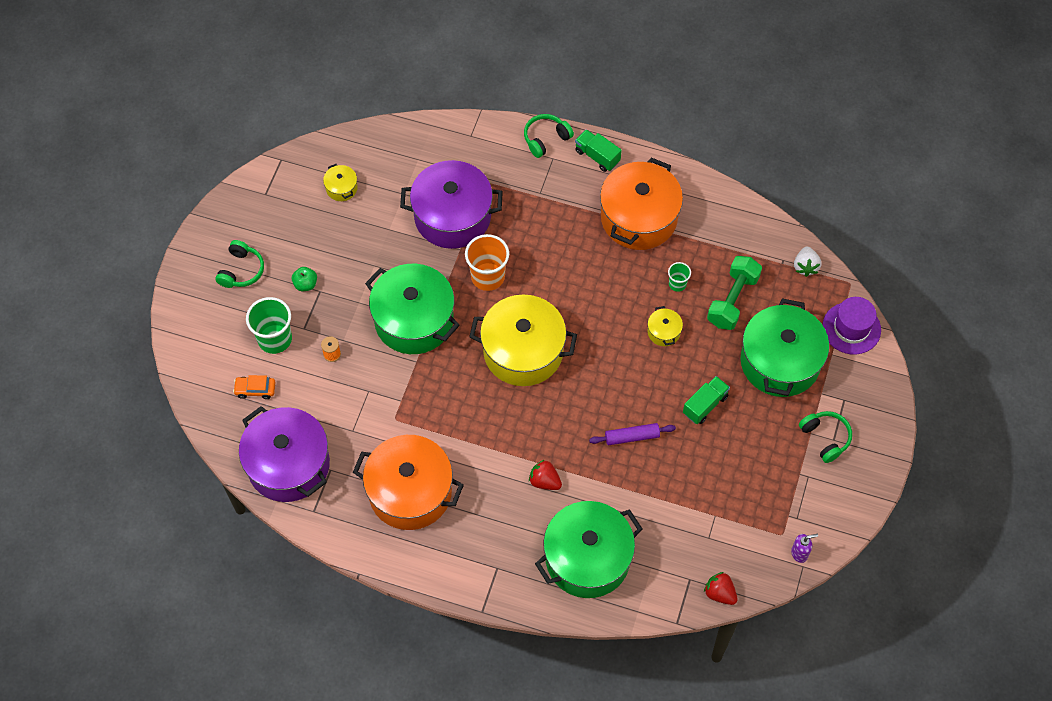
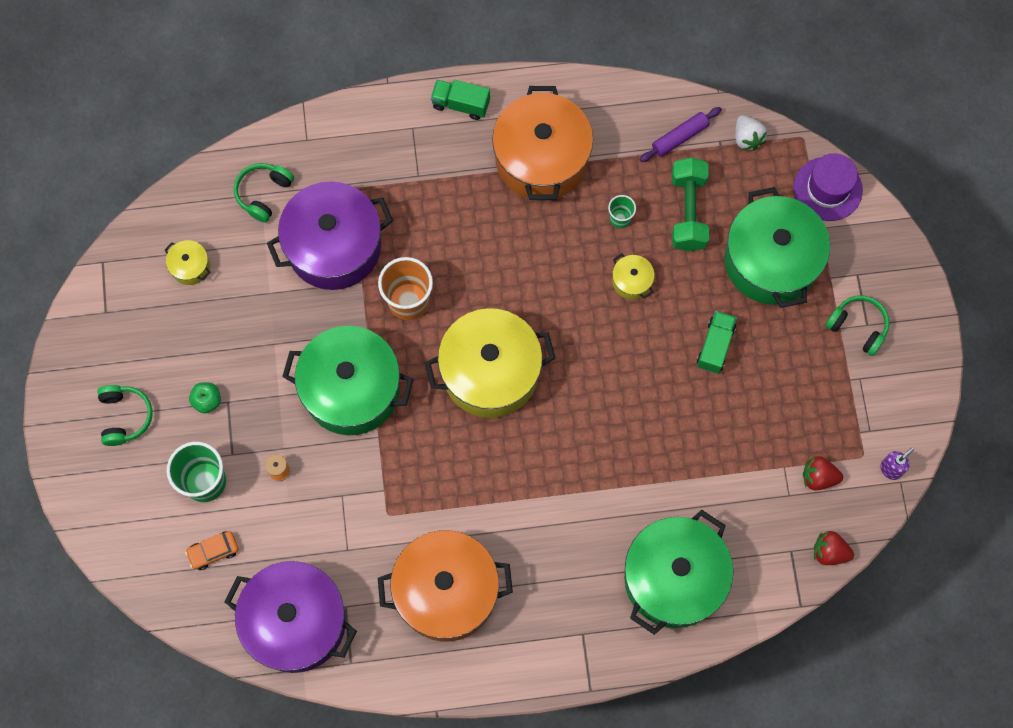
camera: 25 degrees left, 10 degrees up
(544, 481) = (586, 511): red strawberry -> red strawberry (818, 477)
(546, 139) = (393, 107): green headphones -> green headphones (263, 194)
(632, 437) = (655, 418): purple rolling pin -> purple rolling pin (680, 137)

